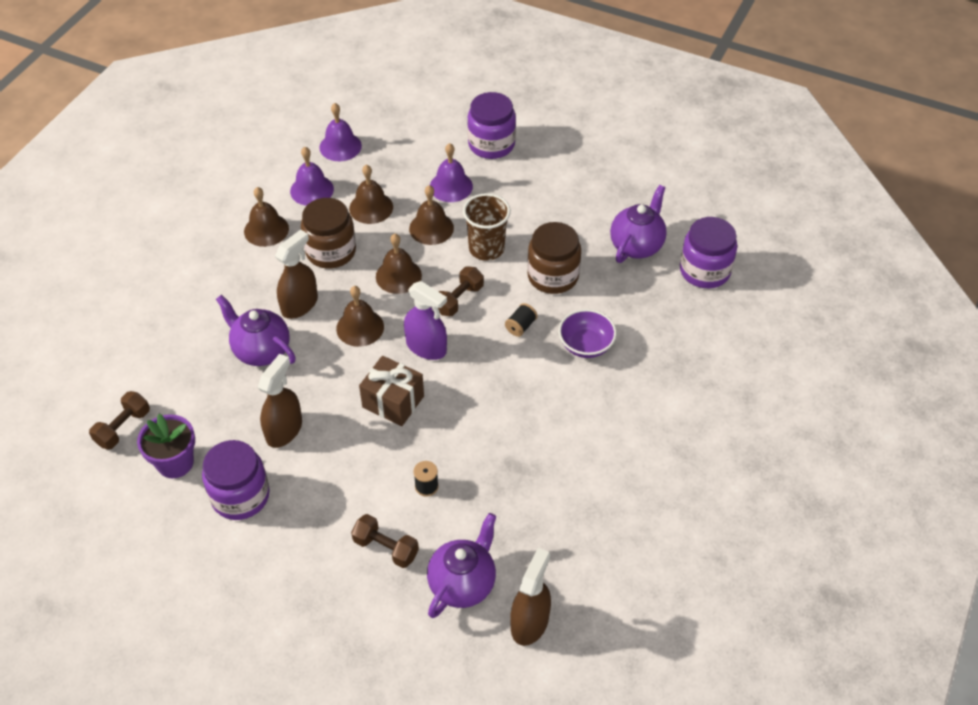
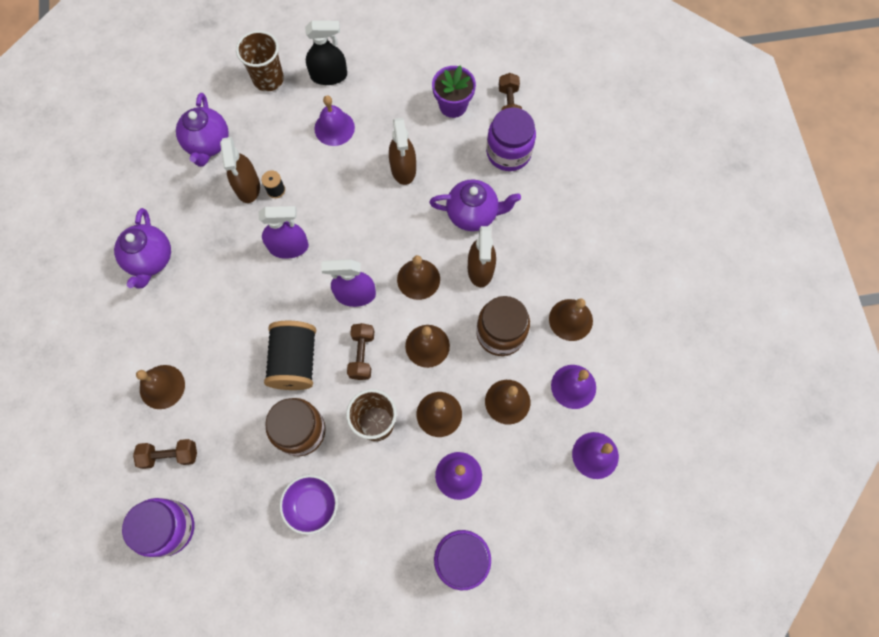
camera: 145 degrees right, 20 degrees up
(240, 496) = (392, 111): purple jar -> purple jar (508, 152)
(268, 581) = (329, 76): none -> black spray bottle
(314, 515) = (334, 128): none -> purple bell
(338, 623) = (268, 79): none -> brown cup
(386, 548) = (273, 136): brown dumbbell -> brown dumbbell (170, 455)
(393, 401) = (345, 235): brown gift -> none
(455, 423) = (289, 247): none -> purple spray bottle
(520, 326) = (295, 361): black spool -> black spool, size x2.29
(530, 622) = (151, 146): brown spray bottle -> brown spray bottle (247, 187)
(586, 345) = (231, 377): purple bowl -> purple bowl (312, 505)
(636, 246) = (246, 517): purple teapot -> purple teapot (150, 260)
(654, 372) = (162, 386): none -> brown bell

